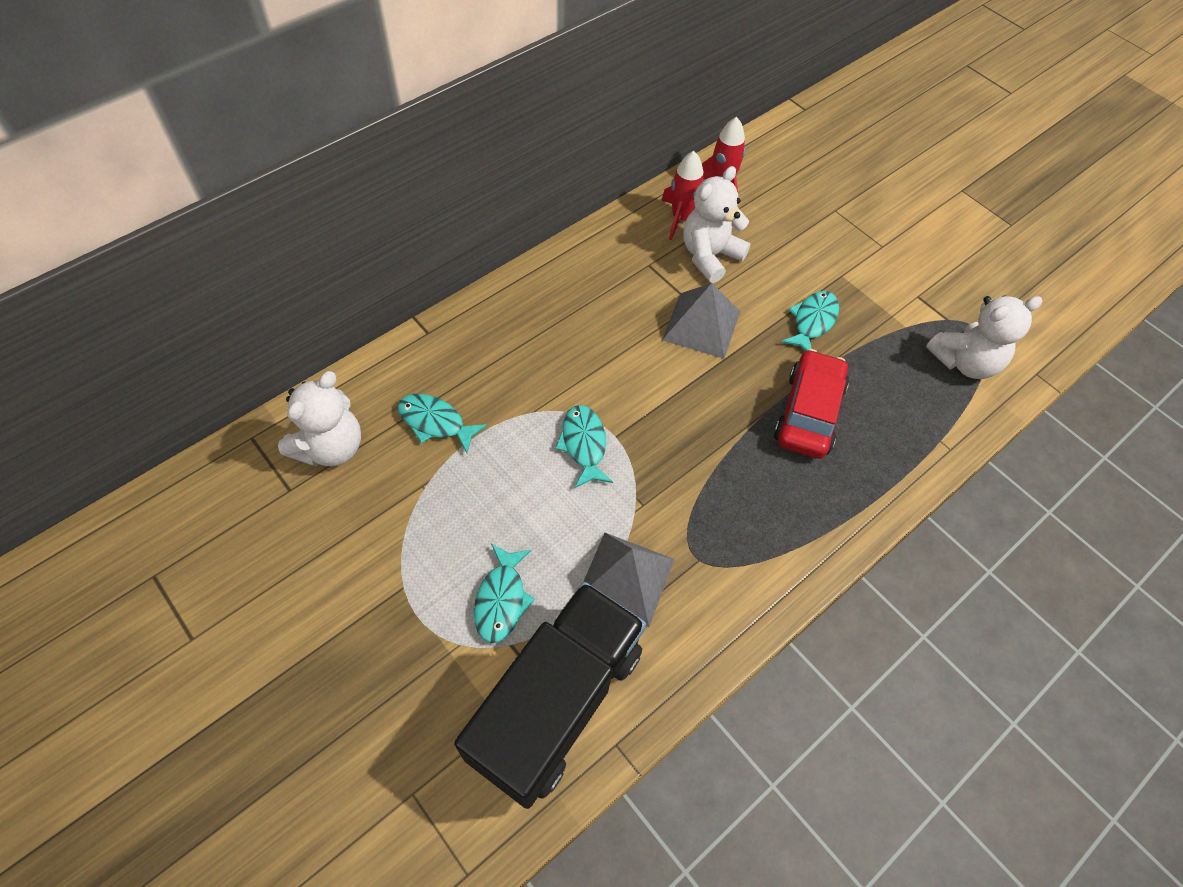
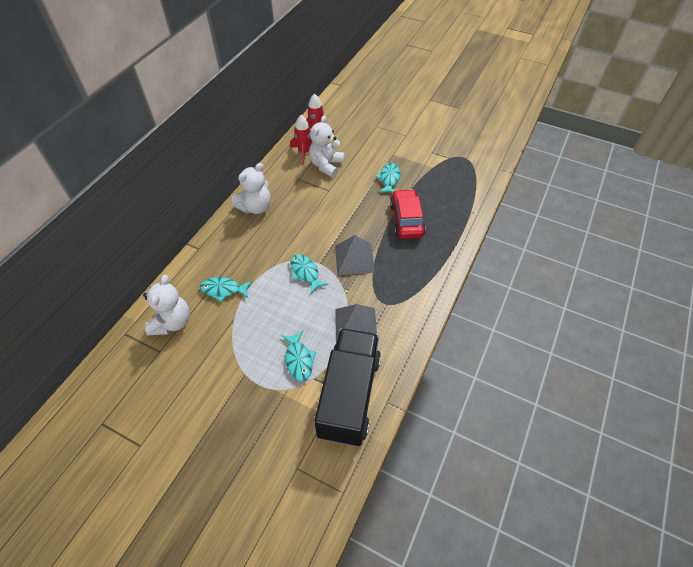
camera: 20 degrees left, 5 degrees down
(701, 325) = (337, 198): grey pyramid -> grey pyramid (354, 258)
(964, 362) = (465, 173): white teddy bear -> white teddy bear (255, 207)

